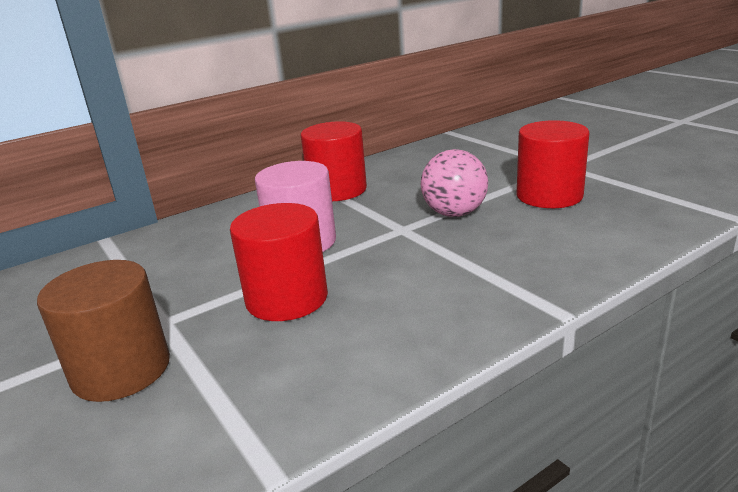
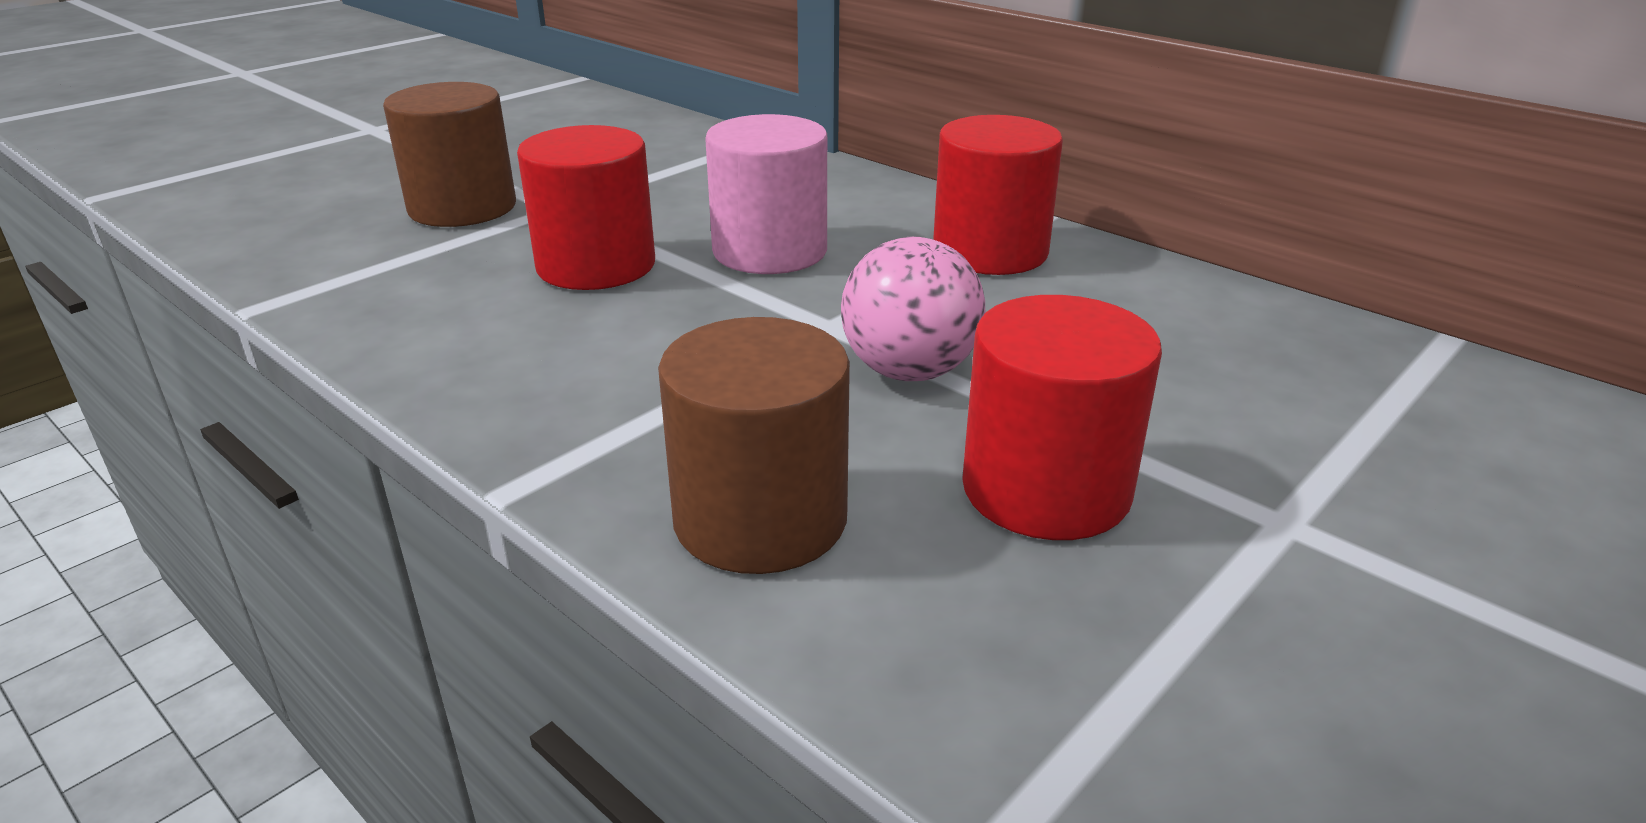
camera: 75 degrees right, 5 degrees up
(577, 247) = (760, 519): none -> brown cylinder

